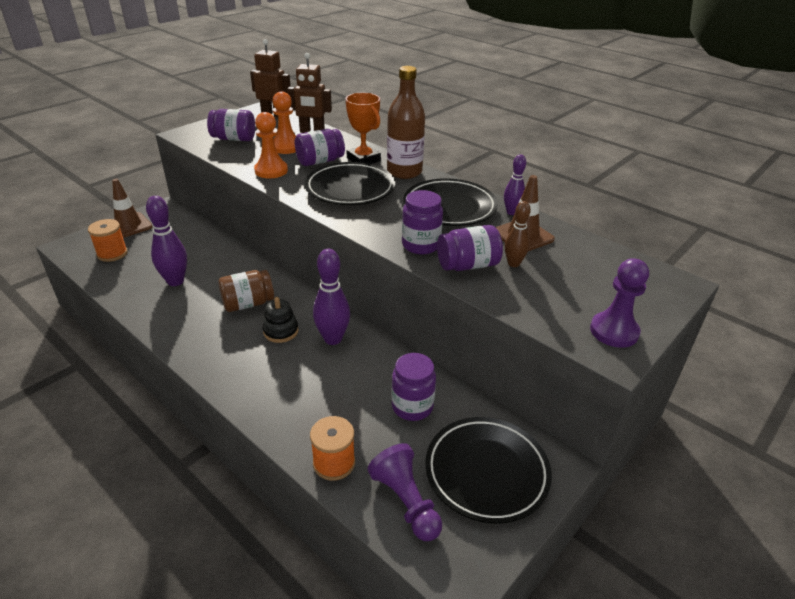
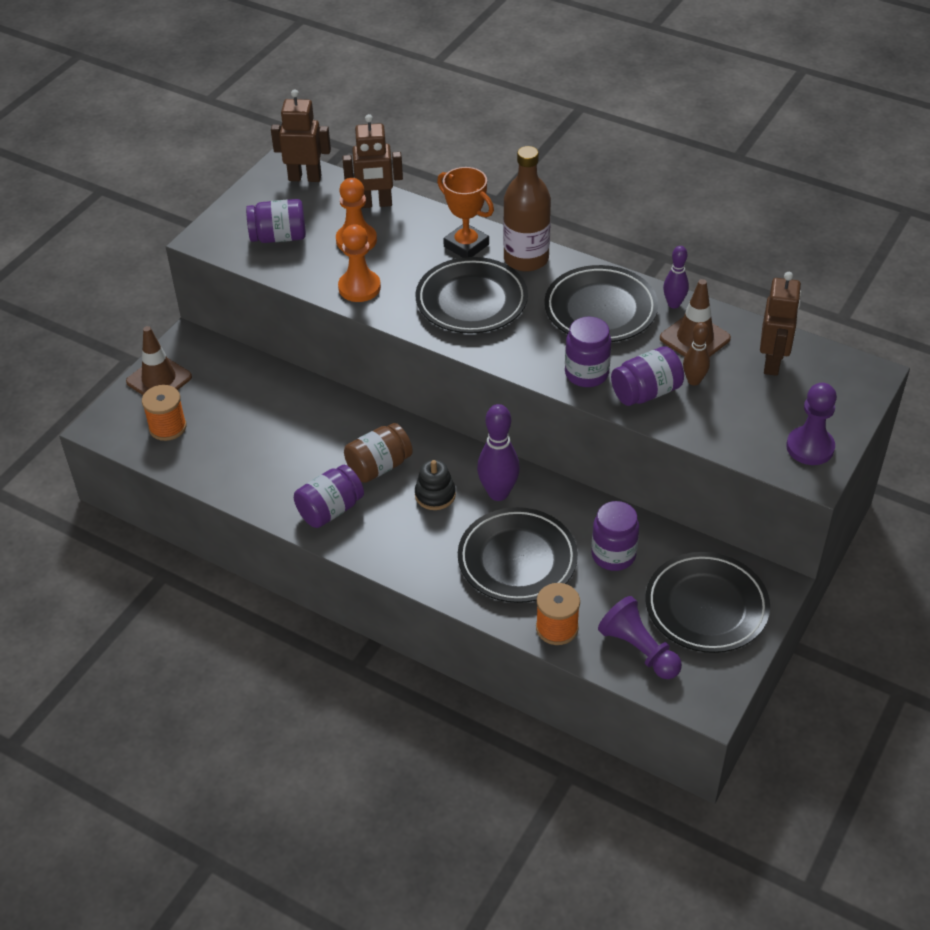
camera: 10 degrees left, 10 degrees up
(175, 281) = (273, 452): purple bowling pin -> none
(320, 161) = (413, 259): purple jar -> purple jar (330, 510)
(324, 394) = (517, 560): none -> black plate
(588, 262) = (772, 362): none -> brown robot

